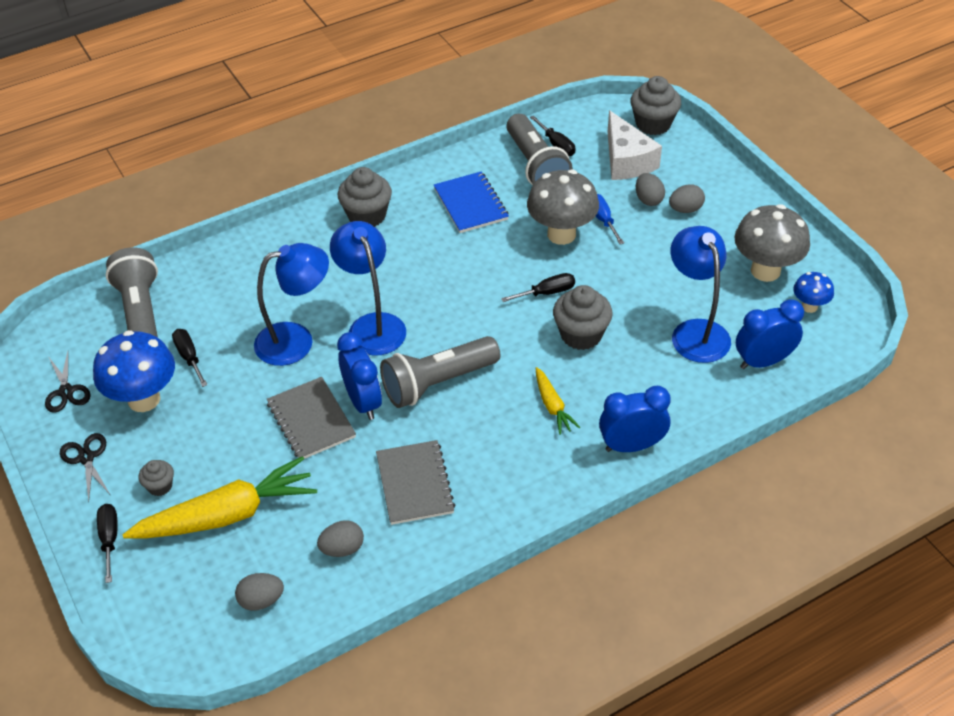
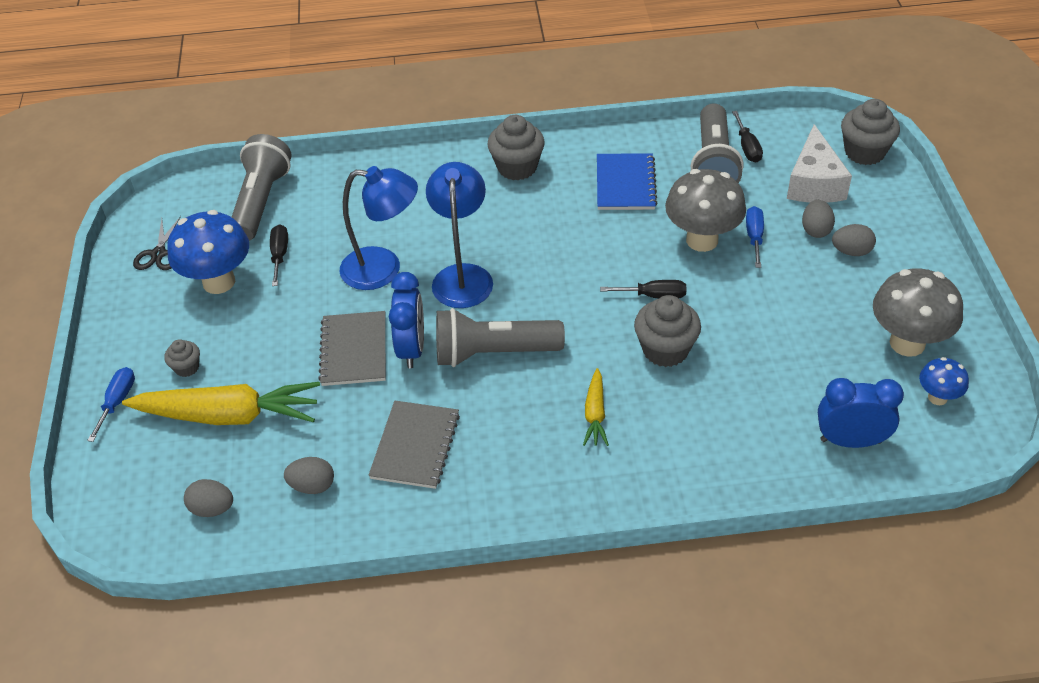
camera: 25 degrees right, 0 degrees up
(86, 458) = (141, 320): black scissors -> none
(109, 539) = (117, 402): black screwdriver -> blue screwdriver
(631, 446) = (655, 483): blue clock -> none
(695, 331) = (791, 384): blue lamp -> none

